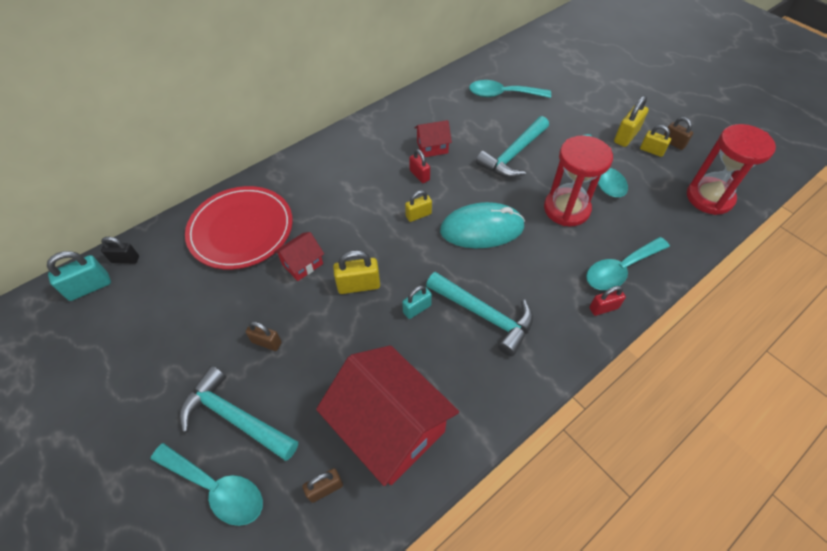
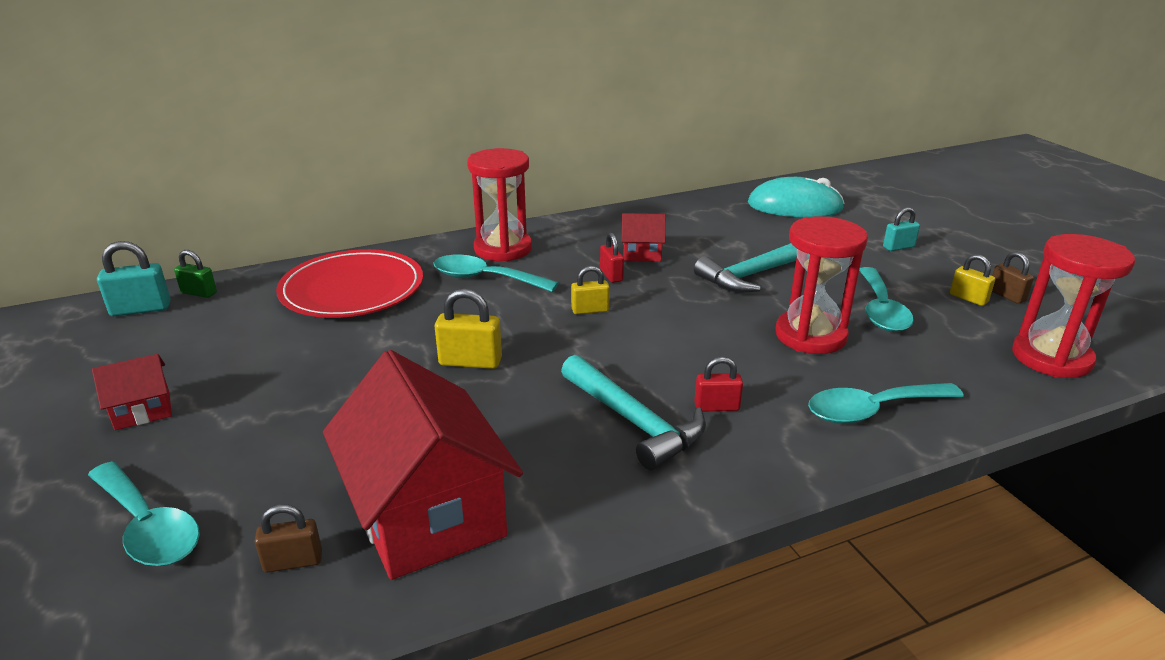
camera: 15 degrees right, 25 degrees down
(125, 259) = (199, 293): black padlock -> green padlock
(235, 418) = (224, 459): turquoise hammer -> none
(266, 342) = (314, 394): brown padlock -> none
(302, 264) = (408, 330): red house -> red house (143, 411)
(332, 162) = (503, 249): none -> red hourglass
(417, 309) = (538, 398): turquoise padlock -> turquoise padlock (898, 247)
(482, 229) = (673, 336): turquoise mouse -> turquoise mouse (794, 206)
(502, 94) = (763, 221): turquoise spoon -> turquoise spoon (485, 278)
(603, 308) = (828, 447): red padlock -> red padlock (716, 407)
(626, 136) = (932, 280): yellow padlock -> none

